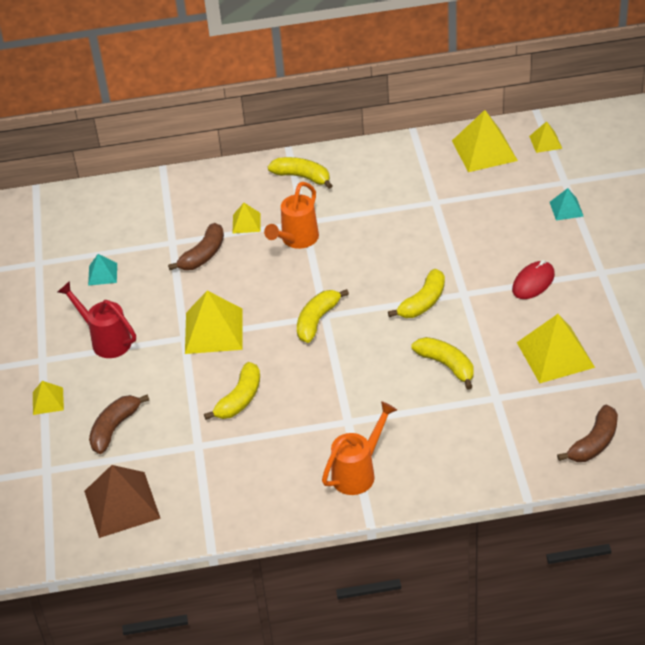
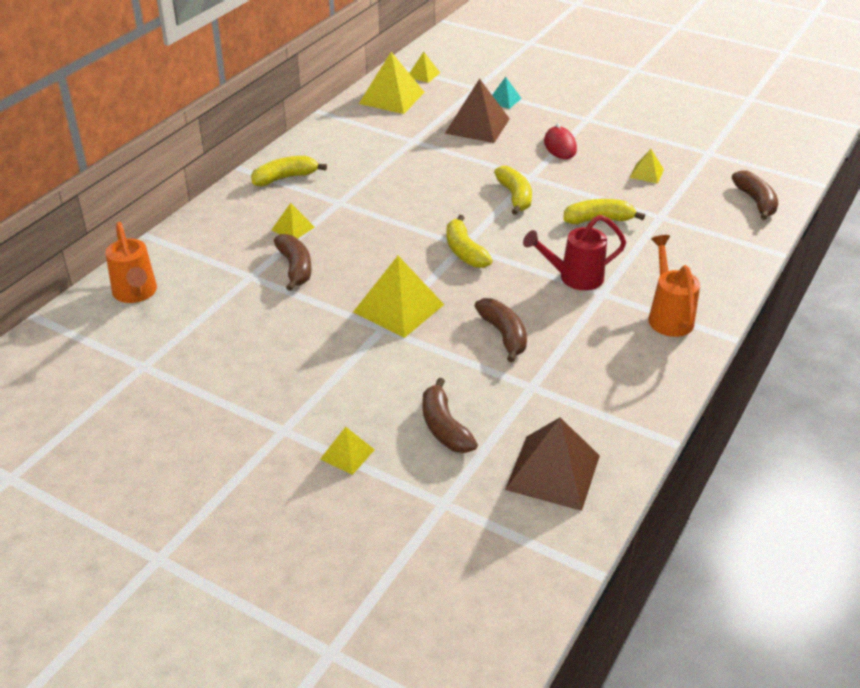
camera: 55 degrees left, 5 degrees down
(102, 274) = (226, 334): turquoise pyramid -> none
(106, 340) = (318, 375): red watering can -> red watering can (573, 278)
(240, 399) = (504, 335): yellow banana -> brown banana
(296, 240) = (354, 216): orange watering can -> orange watering can (136, 294)
(503, 220) = (477, 126): none -> brown pyramid
(555, 354) = (646, 173): yellow pyramid -> yellow pyramid, size x0.52

